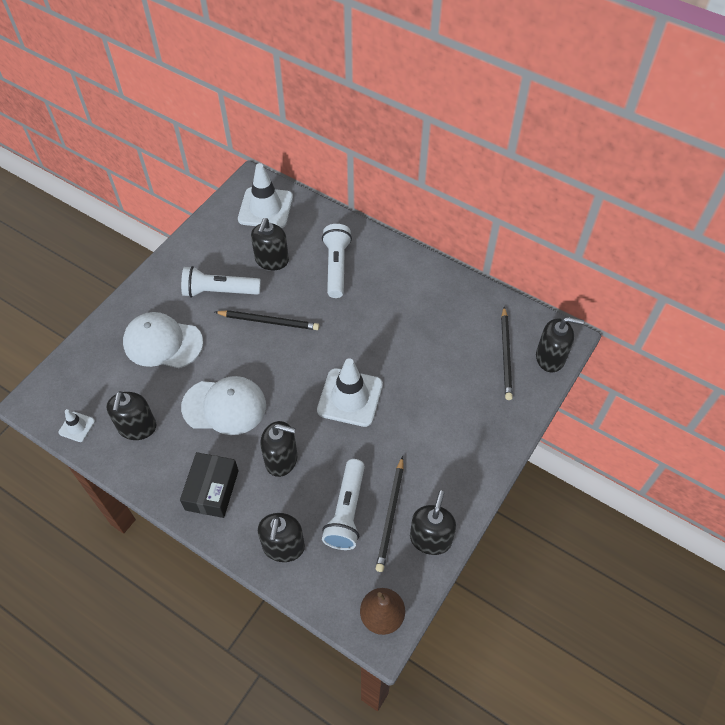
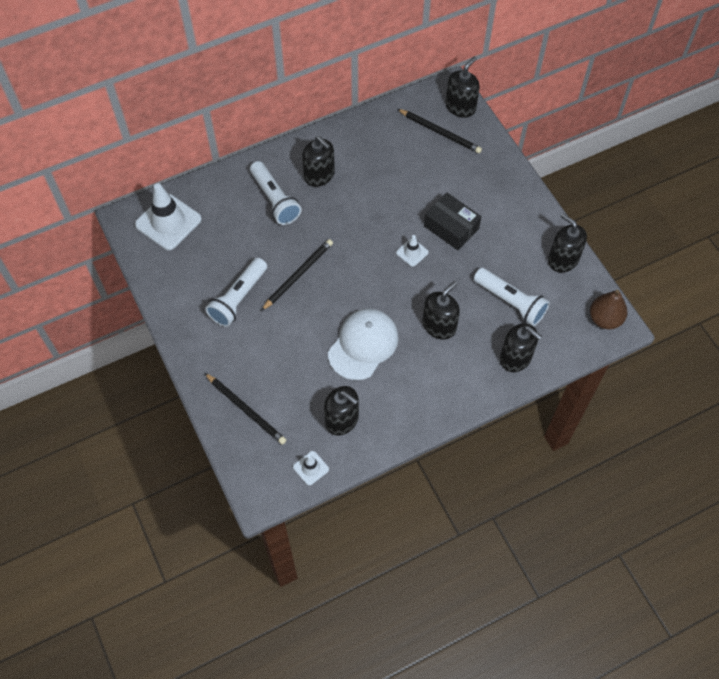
camera: 60 degrees left, 5 degrees up
(163, 343) = (265, 366): white cap -> none
(212, 490) = (437, 387): black box -> black box (451, 227)
(272, 260) = (233, 244): black soap dispenser -> black soap dispenser (319, 175)
(336, 266) = (275, 200): white flashlight -> white flashlight turned 150 degrees counterclockwise
(350, 397) = (412, 252): white traffic cone -> white traffic cone, size x0.48
(390, 515) = (530, 275): black pencil -> black pencil (246, 410)

